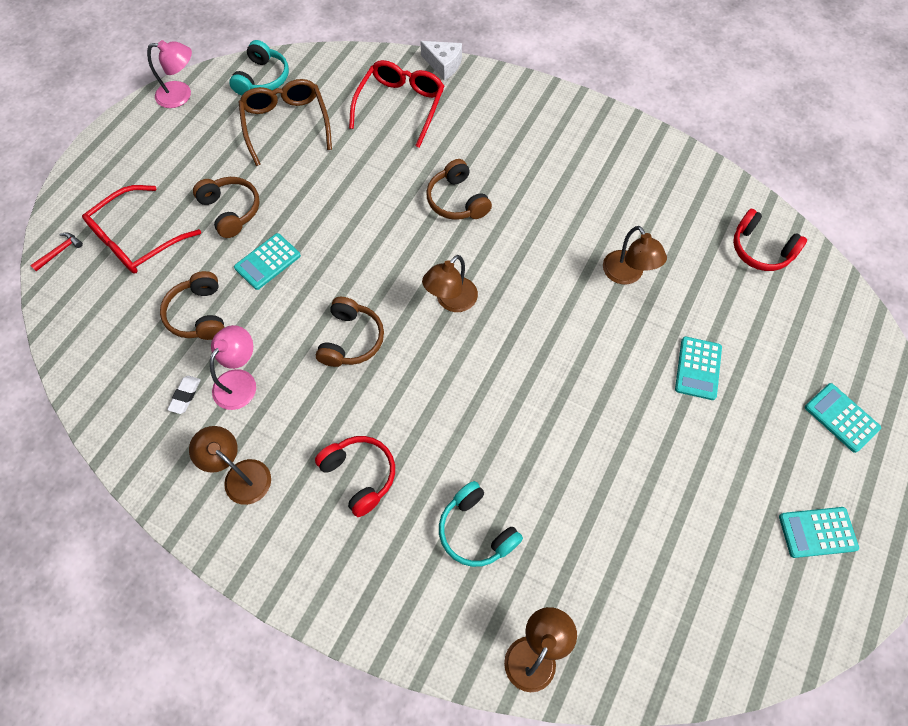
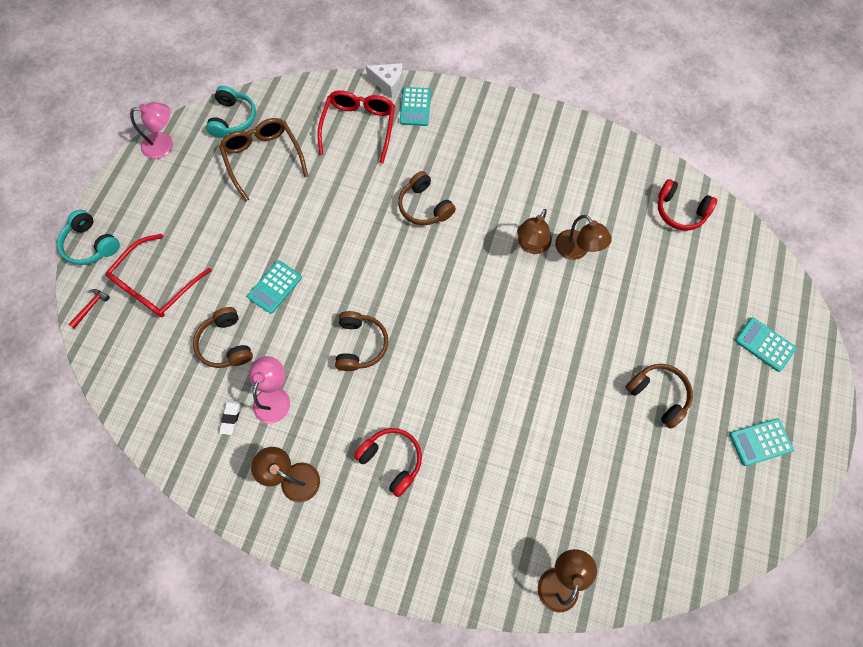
camera: 10 degrees left, 5 degrees up
(231, 210) = (233, 246): brown headphones -> brown headphones (658, 395)
(451, 301) = (437, 297): brown lamp -> brown lamp (531, 245)
(476, 530) = (495, 489): turquoise headphones -> turquoise headphones (91, 244)
(698, 368) = (646, 322): turquoise calculator -> turquoise calculator (415, 107)

